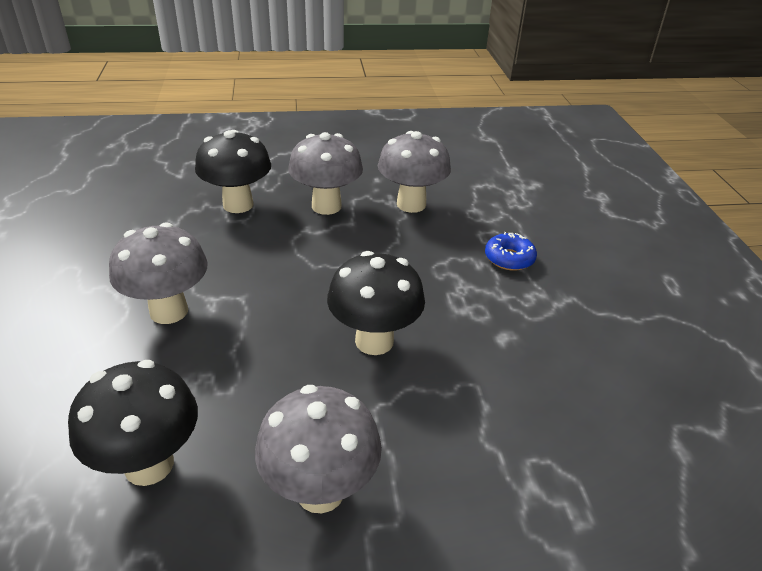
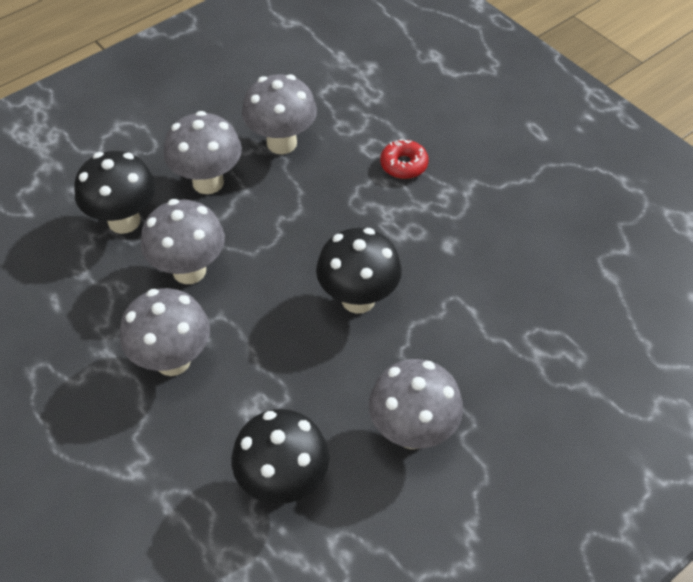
camera: 30 degrees left, 15 degrees up
(251, 255) = (189, 270): none -> grey mushroom
(509, 258) = (404, 165): blue donut -> red donut

